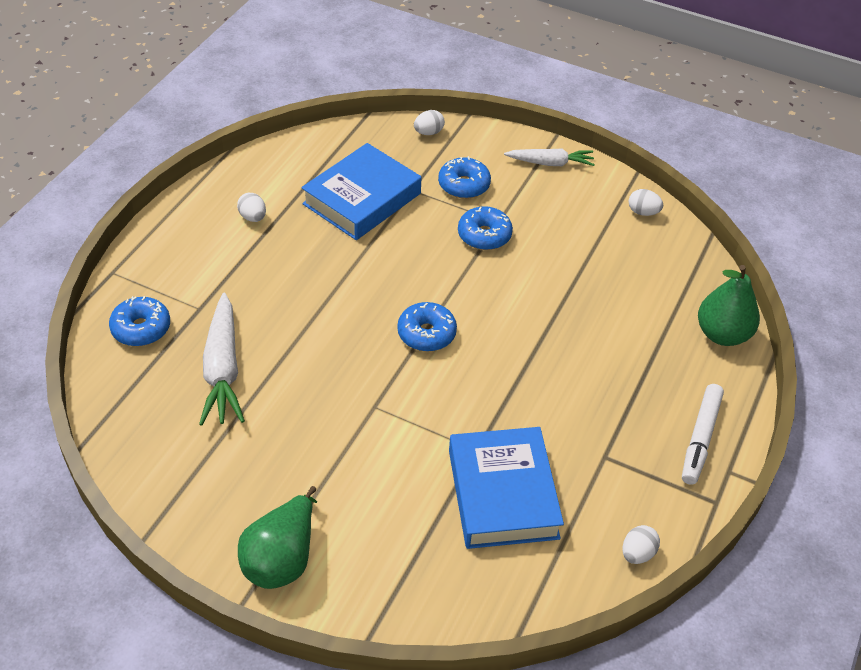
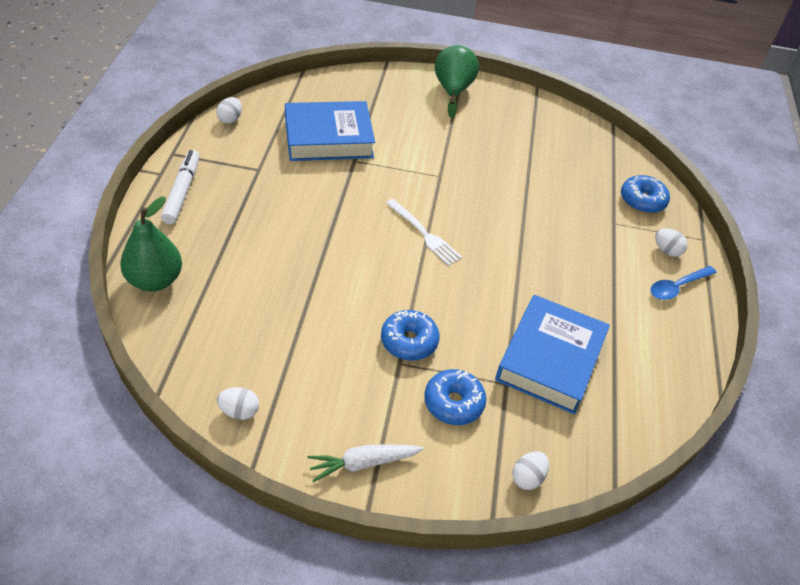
camera: 160 degrees right, 0 degrees up
(189, 232) = (677, 287): none -> blue spoon
(223, 369) = (562, 183): white carrot -> none
(253, 217) = (636, 314): white egg -> white egg (666, 250)
(426, 334) = (424, 234): blue donut -> white fork
(502, 494) = (328, 138): blue book -> blue book turned 75 degrees counterclockwise

